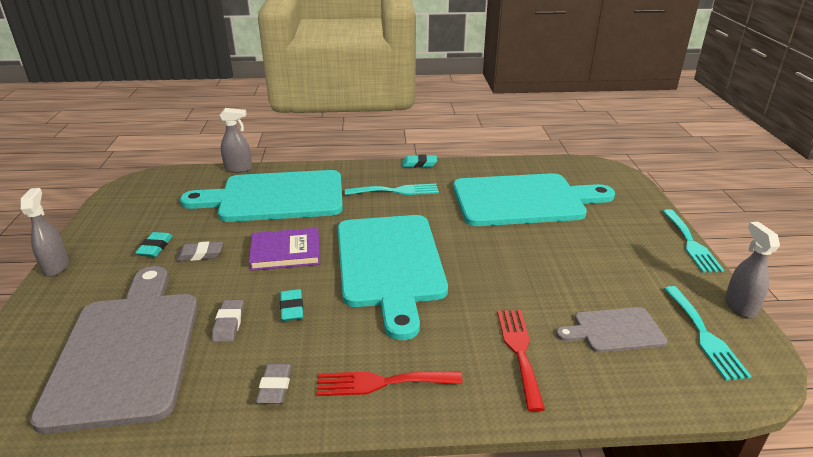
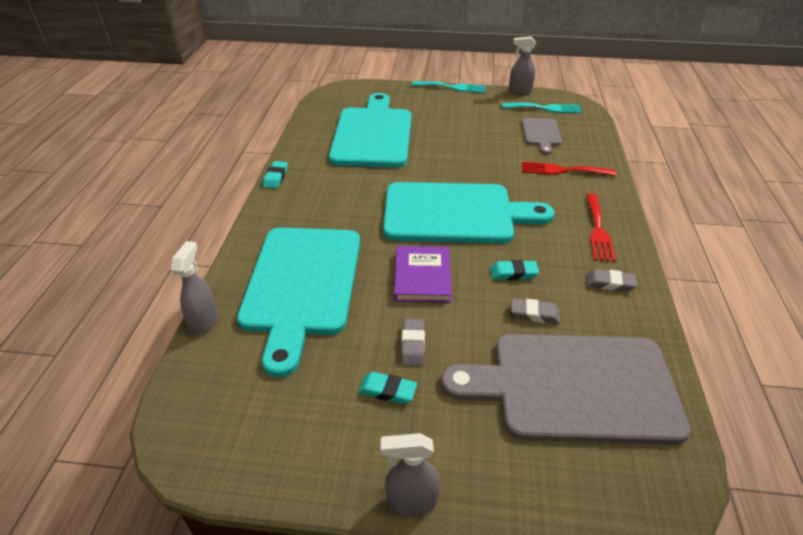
camera: 80 degrees left, 10 degrees up
(396, 191) = (327, 197): turquoise fork -> none

